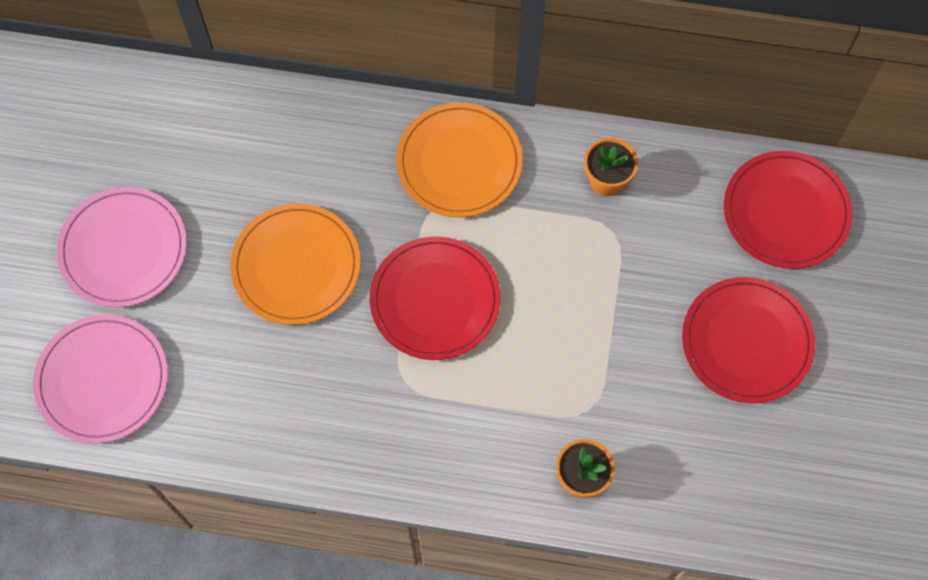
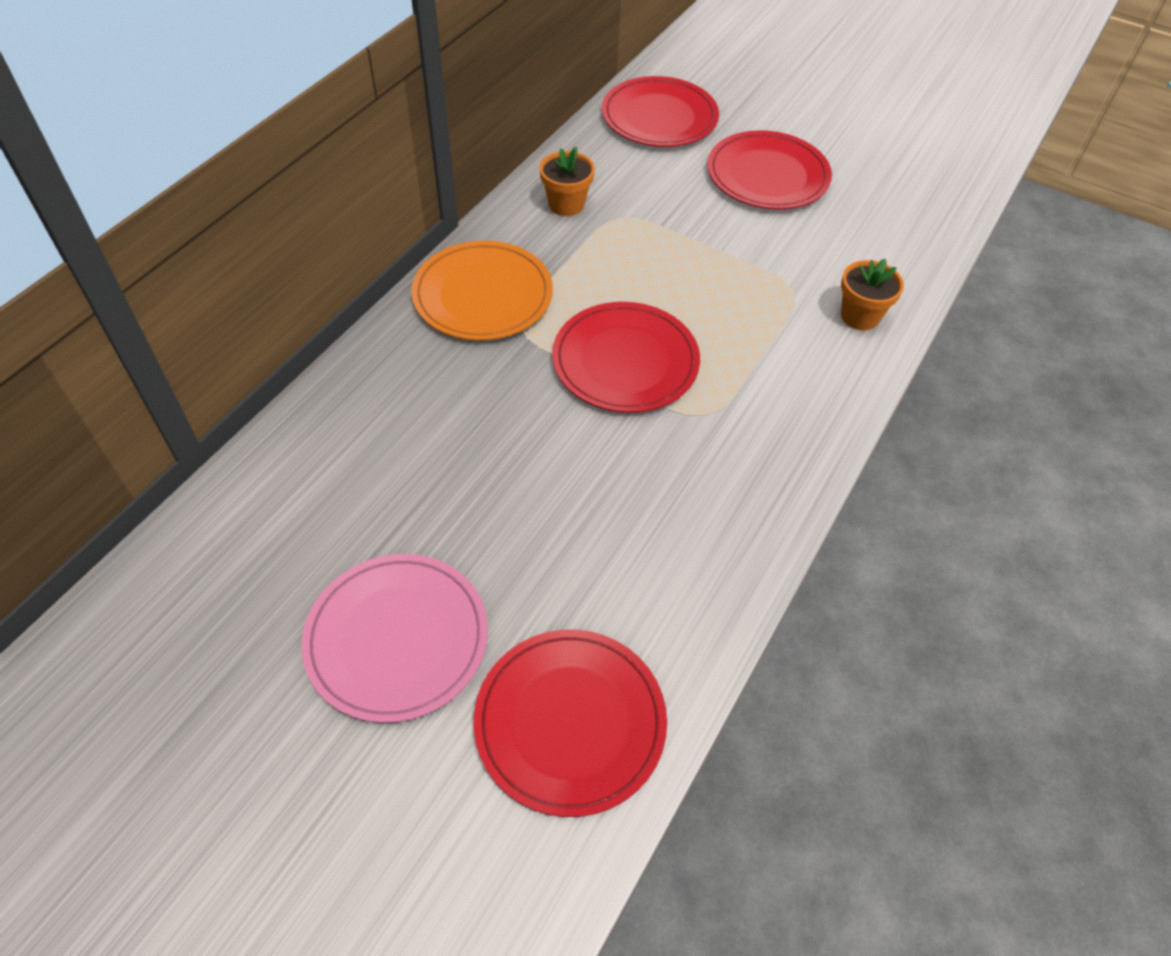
camera: 70 degrees left, 15 degrees down
(102, 380) = (570, 722): pink plate -> red plate
(296, 266) = (522, 465): orange plate -> none

